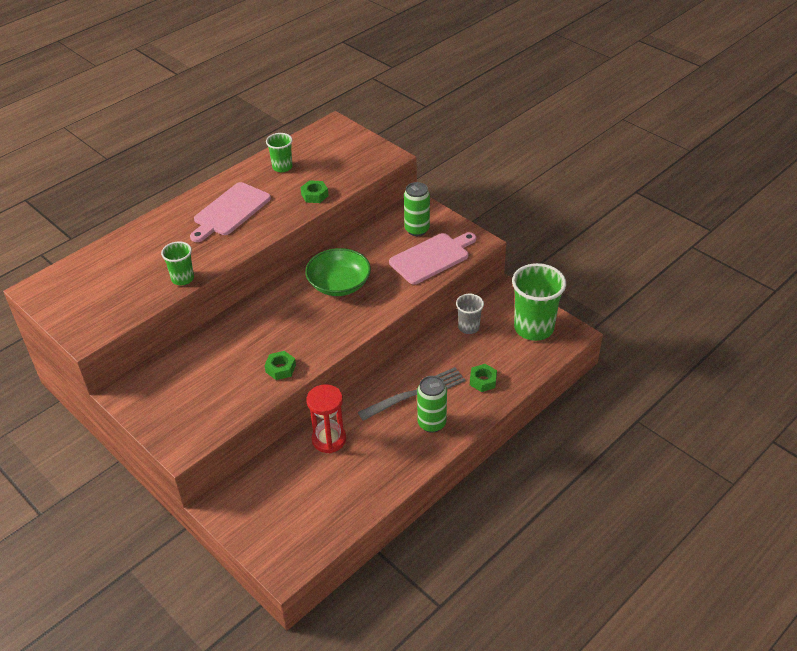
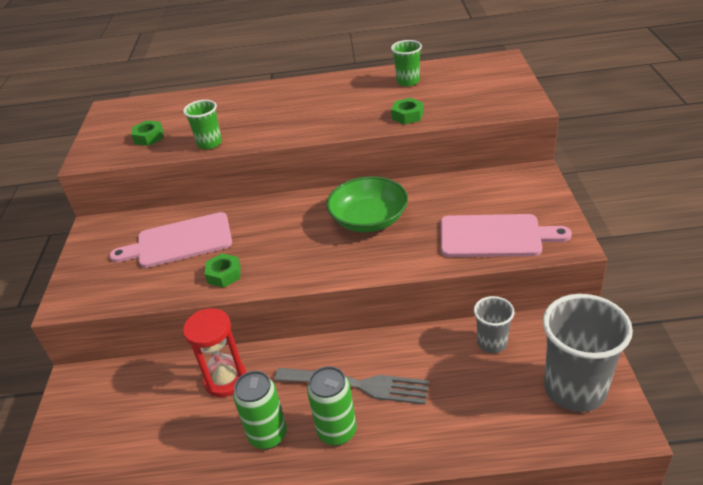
camera: 45 degrees right, 5 degrees down
(230, 211) = (317, 103): pink cutting board -> pink cutting board (179, 241)
(417, 229) = (509, 200): green can -> green can (268, 435)
(483, 381) = (445, 417): green nut -> green nut (149, 137)
(533, 328) = (575, 389): green cup -> grey cup

